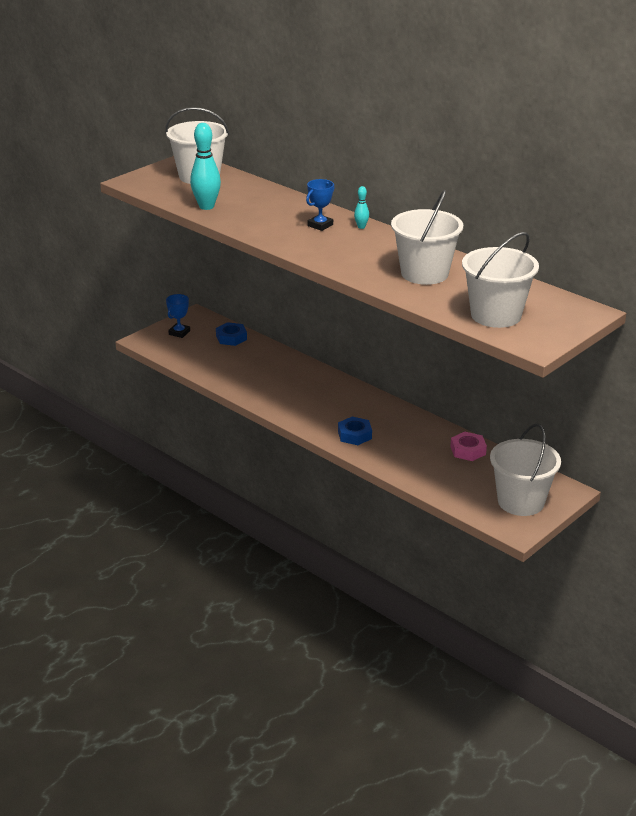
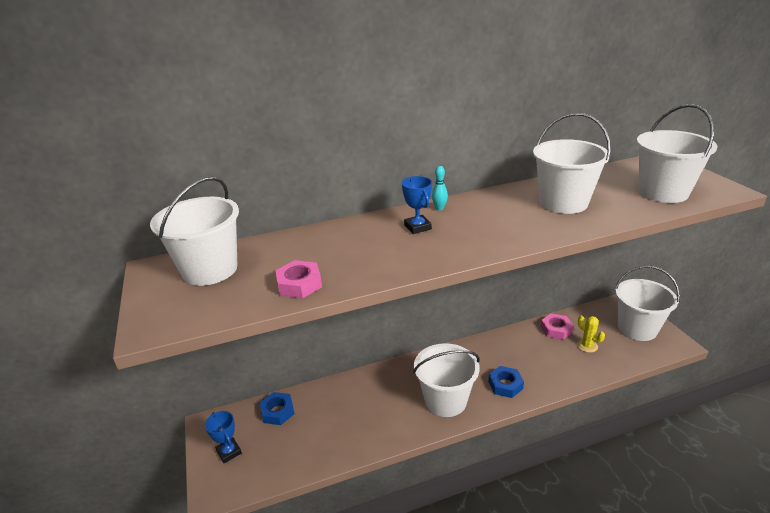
camera: 60 degrees left, 0 degrees up
(206, 206) = (299, 284): turquoise bowling pin -> pink nut
(308, 409) = (445, 400): none -> white bucket
(457, 473) = (587, 345): none -> yellow cactus

